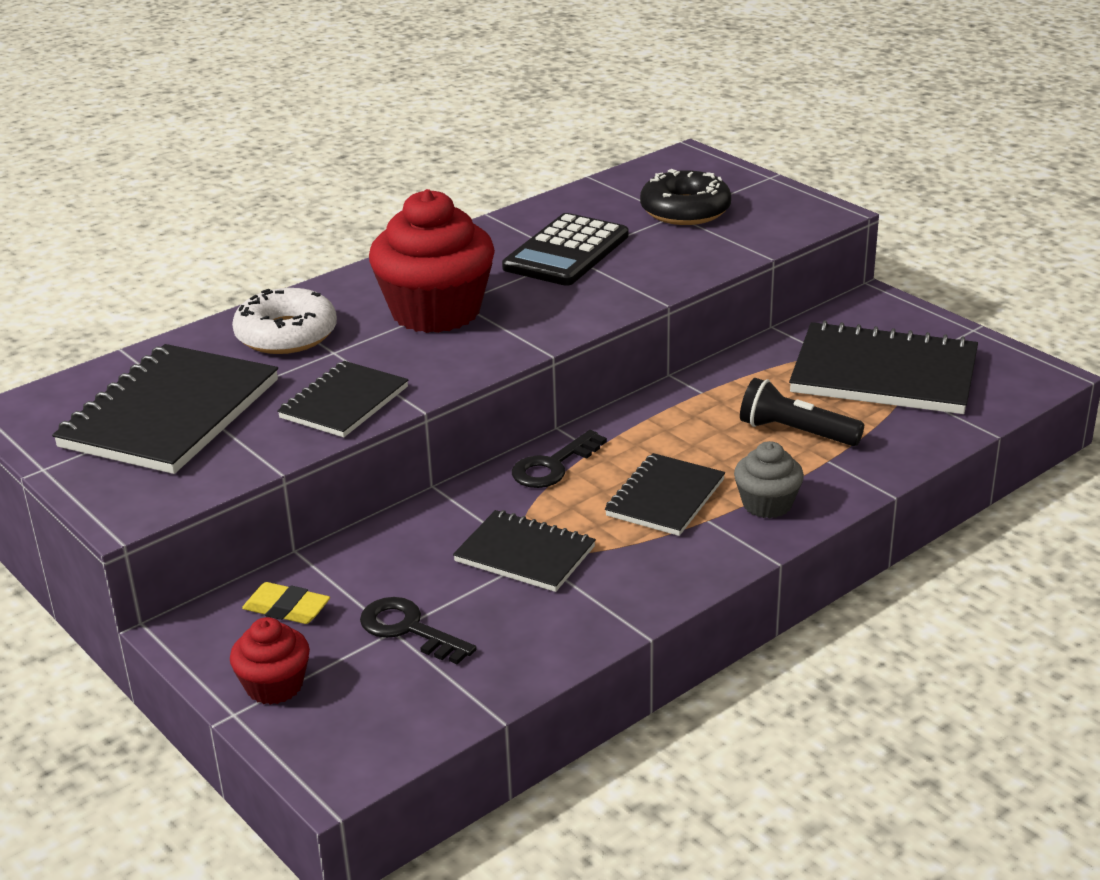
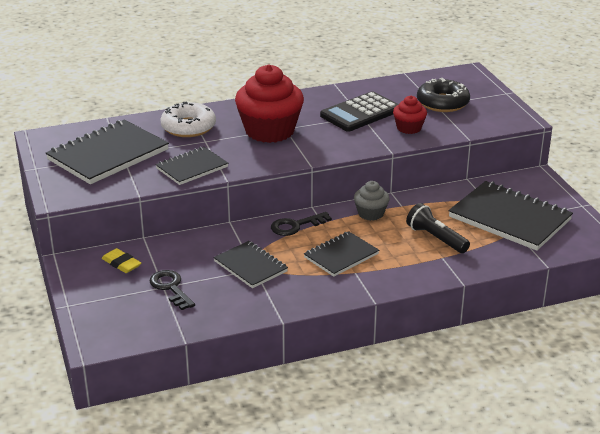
camera: 20 degrees right, 0 degrees up
(274, 686) = (93, 298): red cupcake -> red cupcake (409, 128)
(767, 504) = (392, 272): grey cupcake -> grey cupcake (371, 214)

